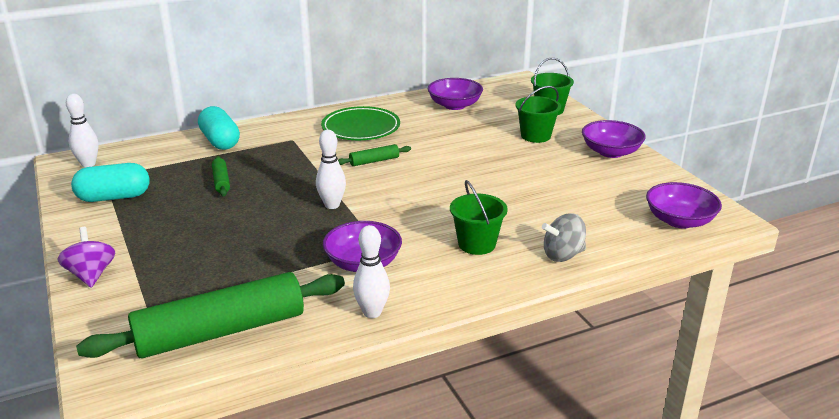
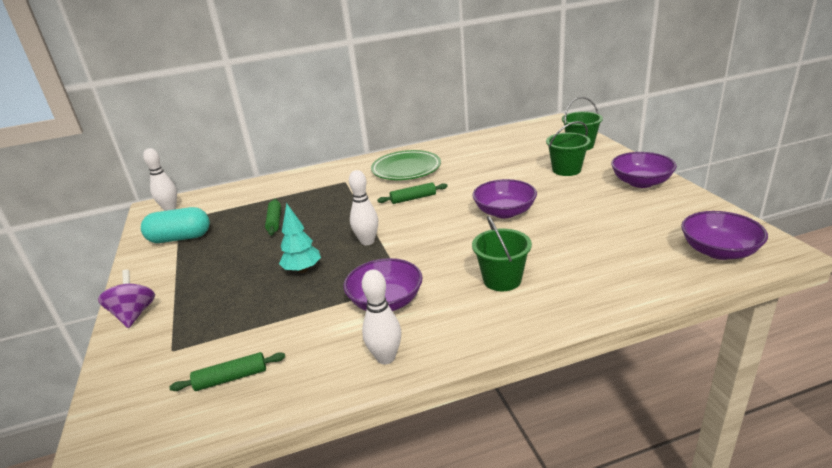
camera: 10 degrees right, 0 degrees up
(220, 141) = (283, 185): turquoise capsule -> none
(220, 331) = (231, 378): green rolling pin -> green rolling pin, size x0.42
(267, 233) = (302, 270): none -> turquoise tree
(454, 105) = (492, 146): purple bowl -> purple bowl (504, 212)
(563, 255) = (592, 291): grey spinning top -> none

